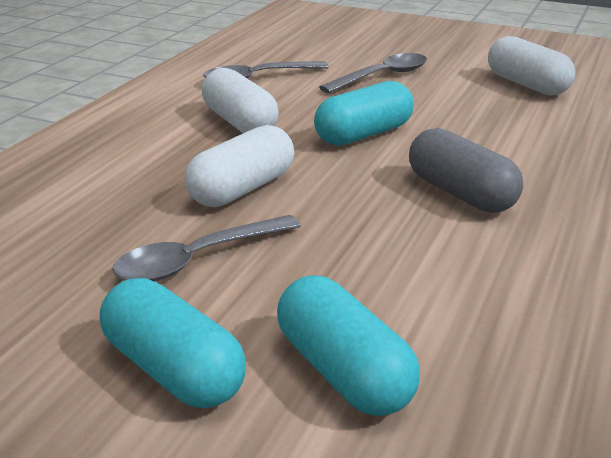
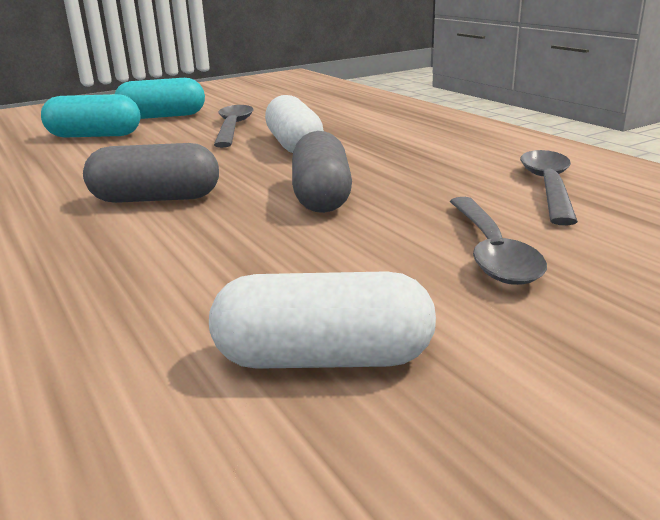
camera: 125 degrees right, 5 degrees down
(240, 122) = (419, 161): white capsule -> none
(363, 134) = (321, 196): turquoise capsule -> grey capsule

